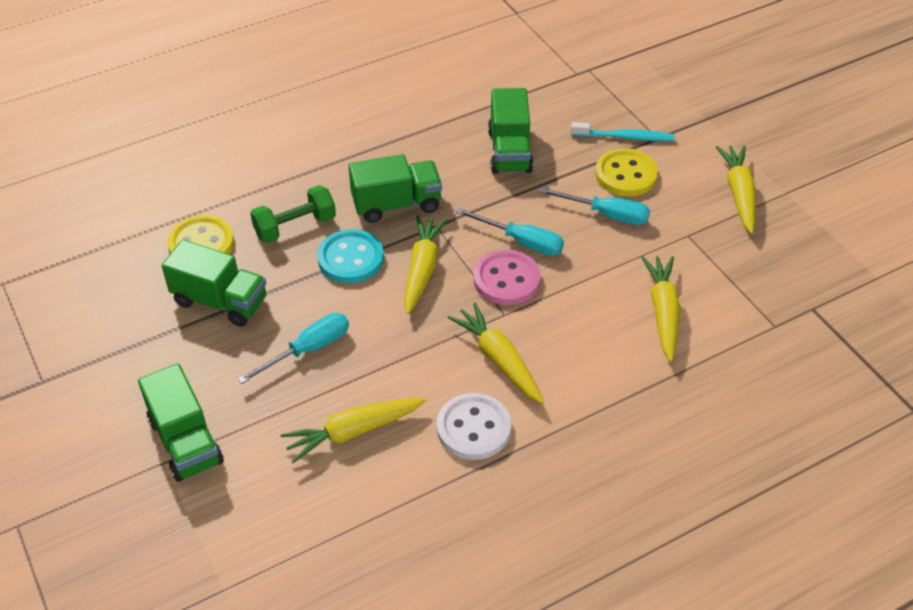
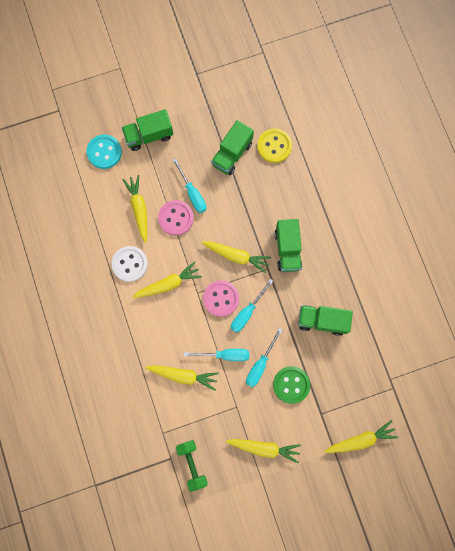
camera: 100 degrees right, 30 degrees up
(295, 227) = (279, 194): green dumbbell -> green dumbbell (192, 464)
(351, 258) = (250, 220): turquoise button -> turquoise button (104, 152)
(363, 368) = (176, 218): none -> pink button
(606, 261) = (225, 355): none -> turquoise screwdriver
(625, 137) = (324, 393): turquoise toothbrush -> none
(625, 175) = (291, 385): yellow button -> green button
(678, 94) = (360, 440): none -> yellow carrot

